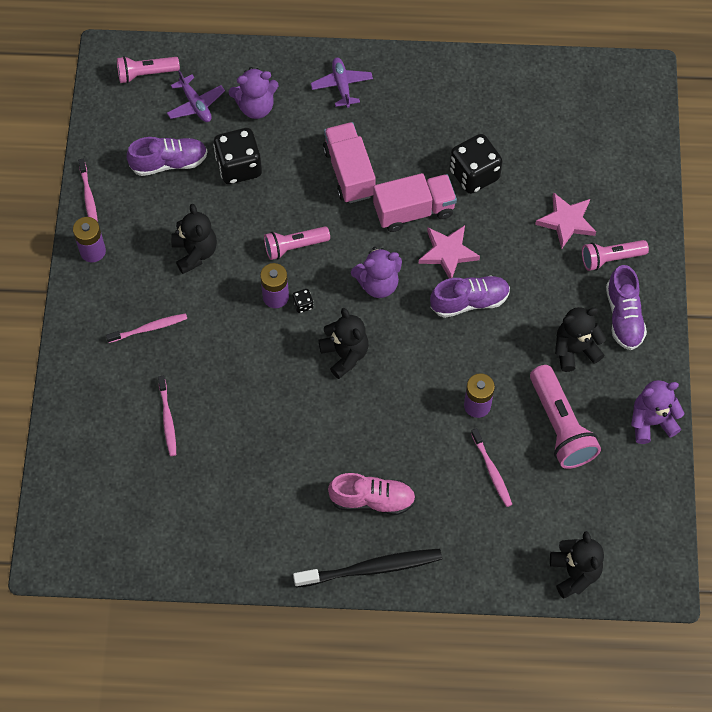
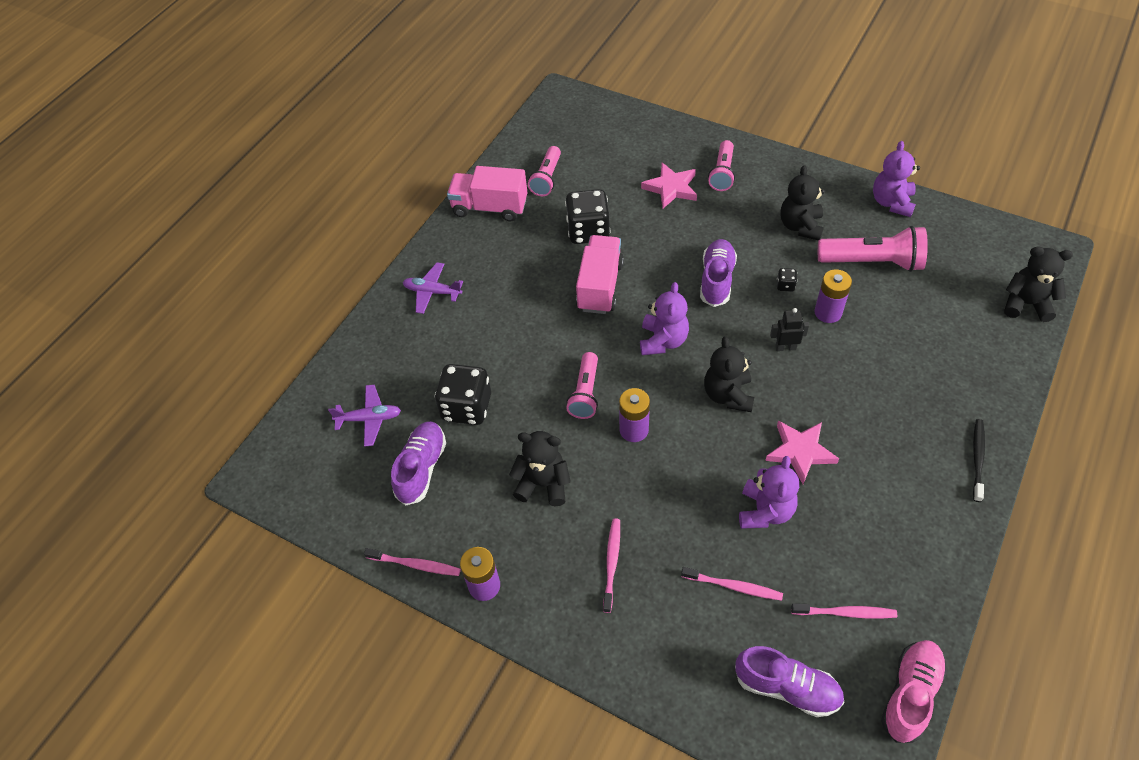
camera: 60 degrees left, 10 degrees down
(146, 74) = (301, 451): pink flashlight -> pink flashlight (547, 178)
(256, 107) = (408, 368): purple teddy bear -> purple teddy bear (765, 511)
(303, 304) = (655, 409): black dice -> black dice (785, 285)
(345, 354) = (728, 395): black teddy bear -> black teddy bear turned 90 degrees counterclockwise
(349, 172) = (529, 320): pink truck -> pink truck (490, 207)
(372, 500) = (900, 430): pink shoe -> pink shoe (910, 694)
(372, 568) = (977, 458): black toothbrush -> black toothbrush, size x0.59
(419, 383) = (785, 347): none -> black robot
(448, 253) = (658, 277): pink star -> pink star (800, 452)
(492, 471) = (901, 326): pink toothbrush -> pink toothbrush (846, 613)
(623, 316) = (782, 184): purple shoe -> purple shoe (787, 687)

